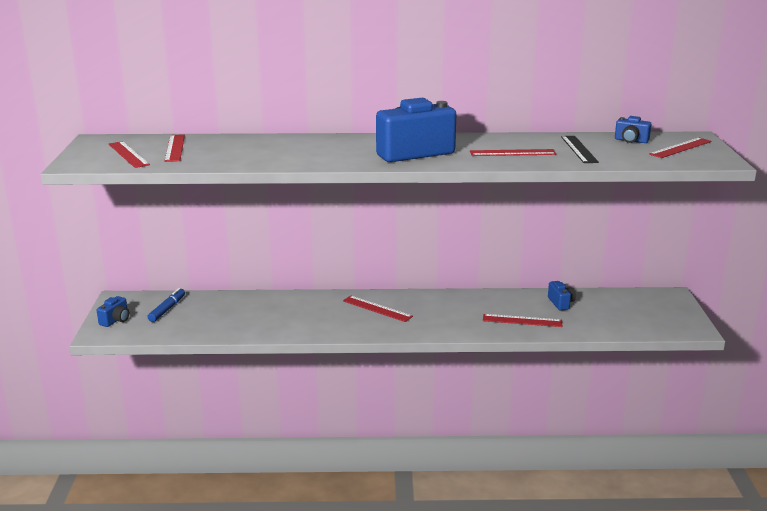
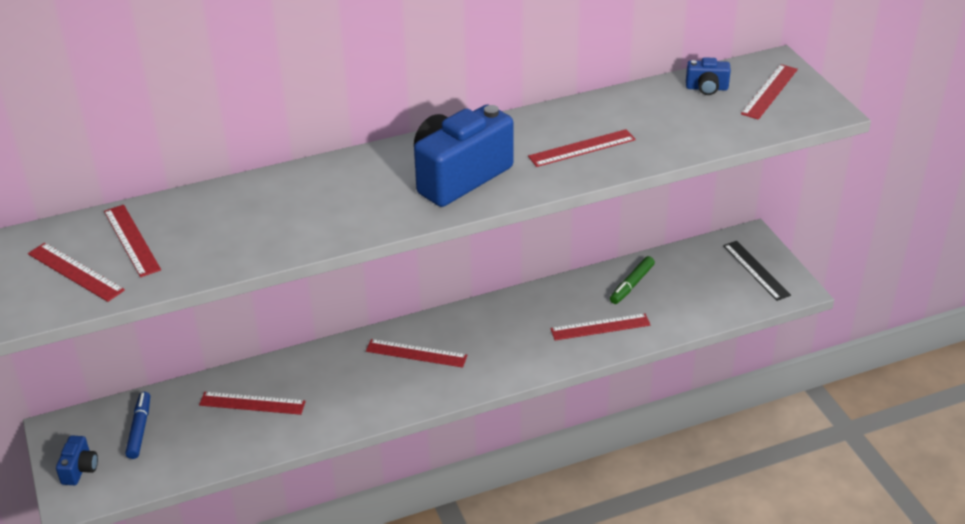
camera: 20 degrees left, 15 degrees up
(248, 311) = (252, 403): none -> red ruler
(561, 303) = (631, 284): blue camera -> green marker
(579, 149) = (656, 121): black ruler -> black ruler (756, 270)

